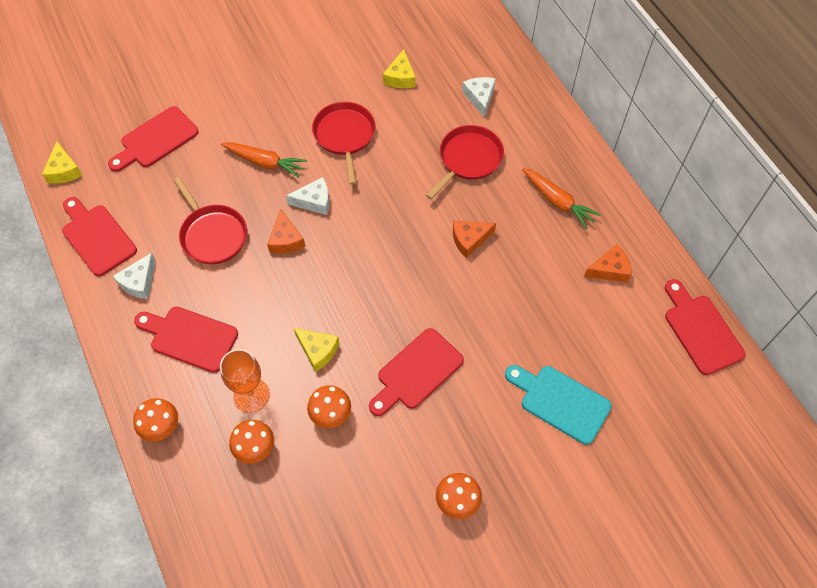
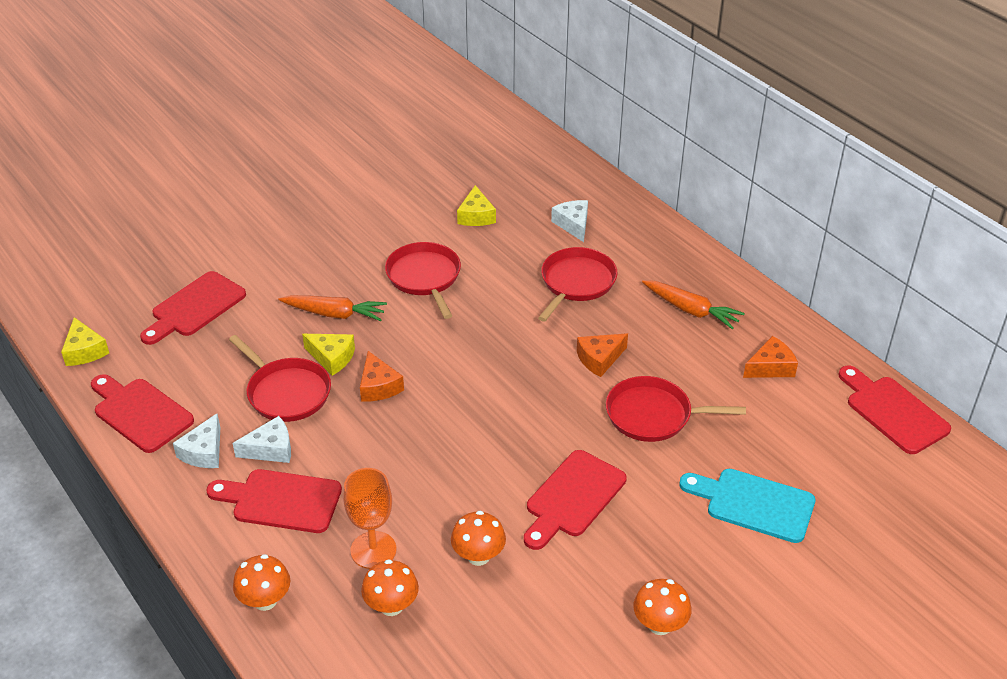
camera: 10 degrees left, 20 degrees down
(314, 201) = (404, 344): white cheese -> white cheese (270, 449)
(318, 350) = (445, 492): yellow cheese -> yellow cheese (332, 357)
(500, 302) = (653, 415): none -> red pan

